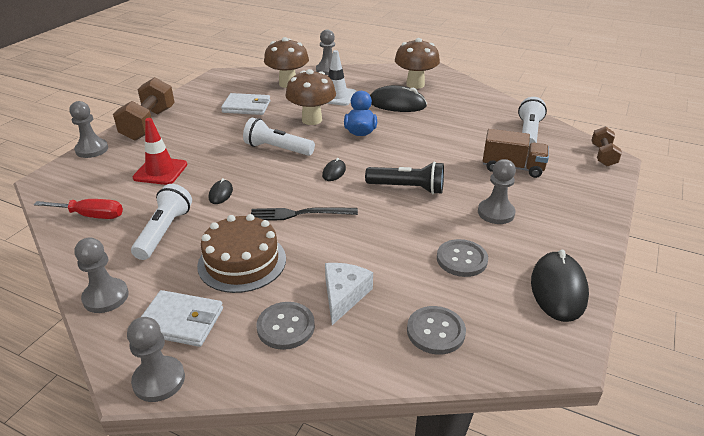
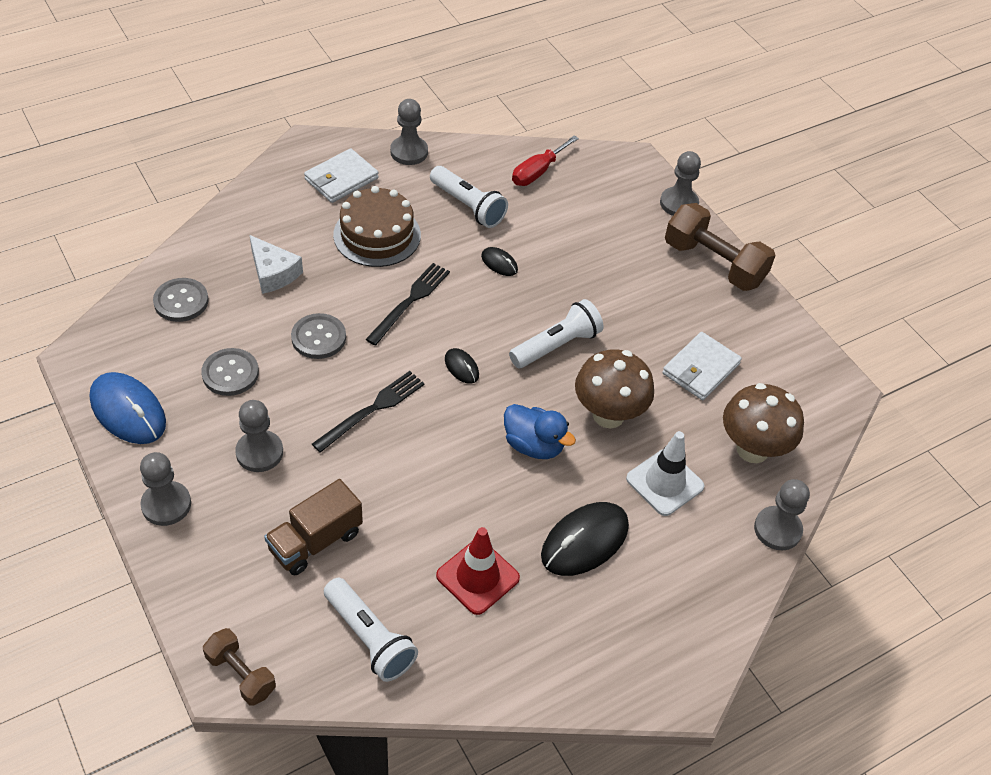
camera: 120 degrees right, 15 degrees up
(159, 380) = (296, 152): grey pawn -> grey pawn (166, 505)
(160, 171) = (584, 237): red traffic cone -> red traffic cone (477, 577)
(286, 327) = (277, 226): grey button -> grey button (318, 337)
(407, 188) = (372, 410): black flashlight -> black fork
(415, 84) = (636, 614): brown mushroom -> none
(558, 289) = (128, 411): black mouse -> blue mouse

